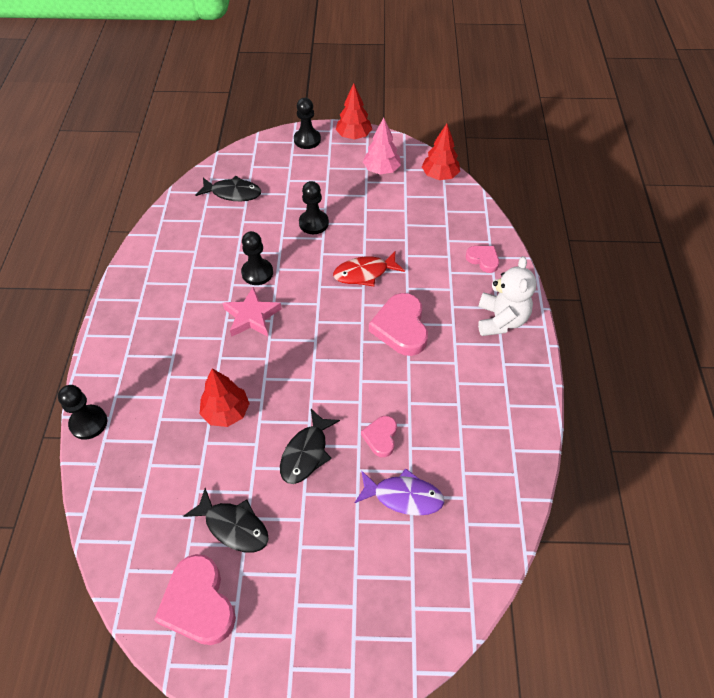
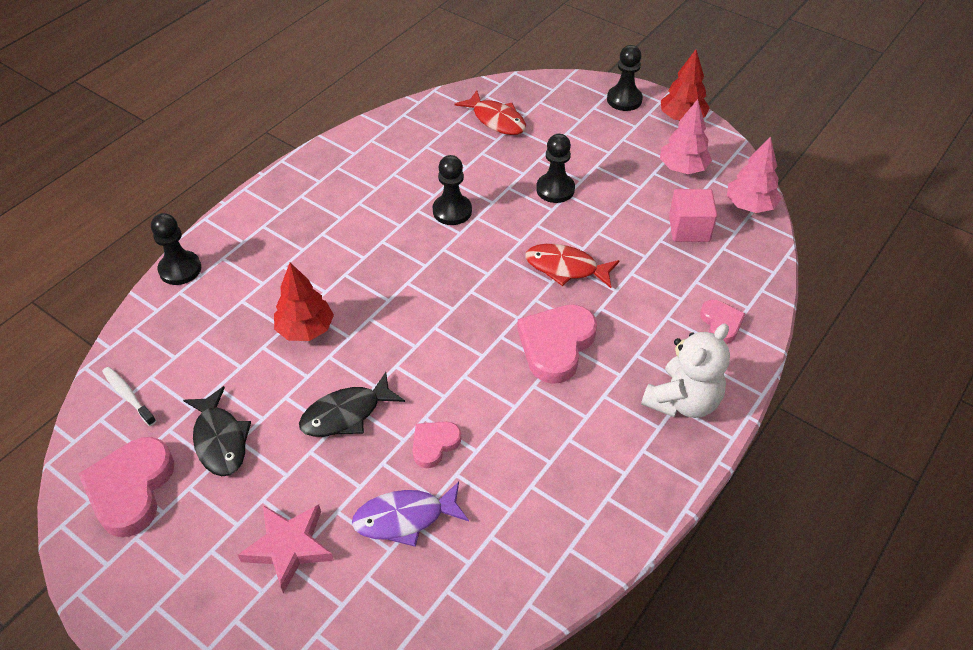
camera: 35 degrees right, 5 degrees down
(133, 539) = (128, 395): none -> white toothbrush
(233, 193) = (496, 120): black fish -> red fish
(252, 316) = (409, 251): pink star -> pink star (289, 547)
(403, 496) = (405, 518): purple fish -> purple fish turned 120 degrees clockwise
(417, 208) = (689, 229): none -> pink cube
(439, 176) = (749, 206): red tree -> pink tree

